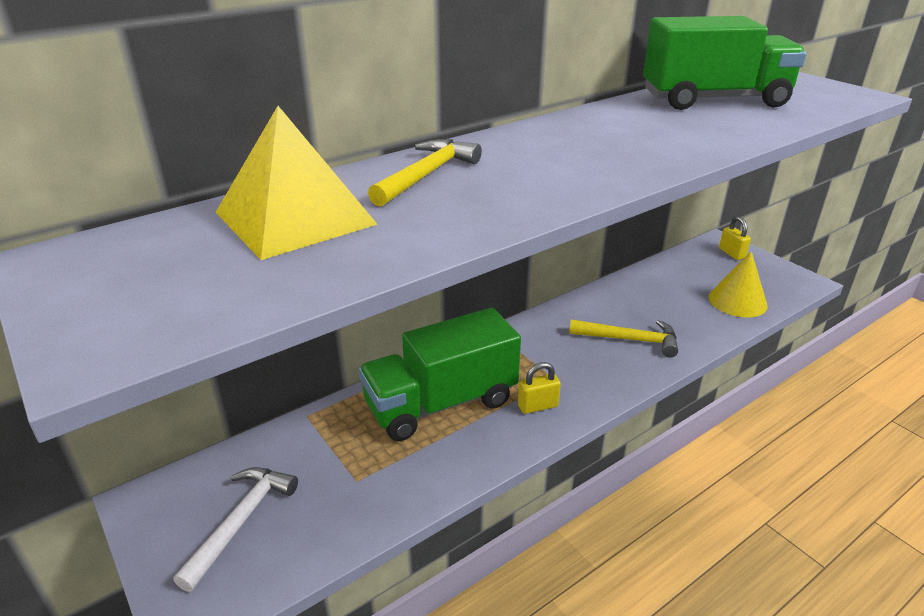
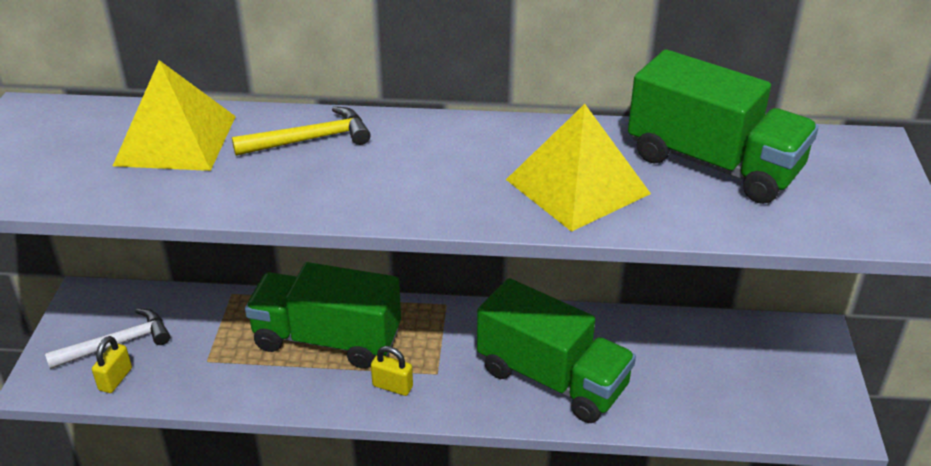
camera: 40 degrees right, 5 degrees up
(630, 340) = (552, 378): yellow hammer -> green truck
(671, 133) = (577, 186): none -> yellow pyramid
(732, 253) = (809, 353): yellow padlock -> yellow padlock (115, 379)
(737, 301) = (724, 405): yellow cone -> none

